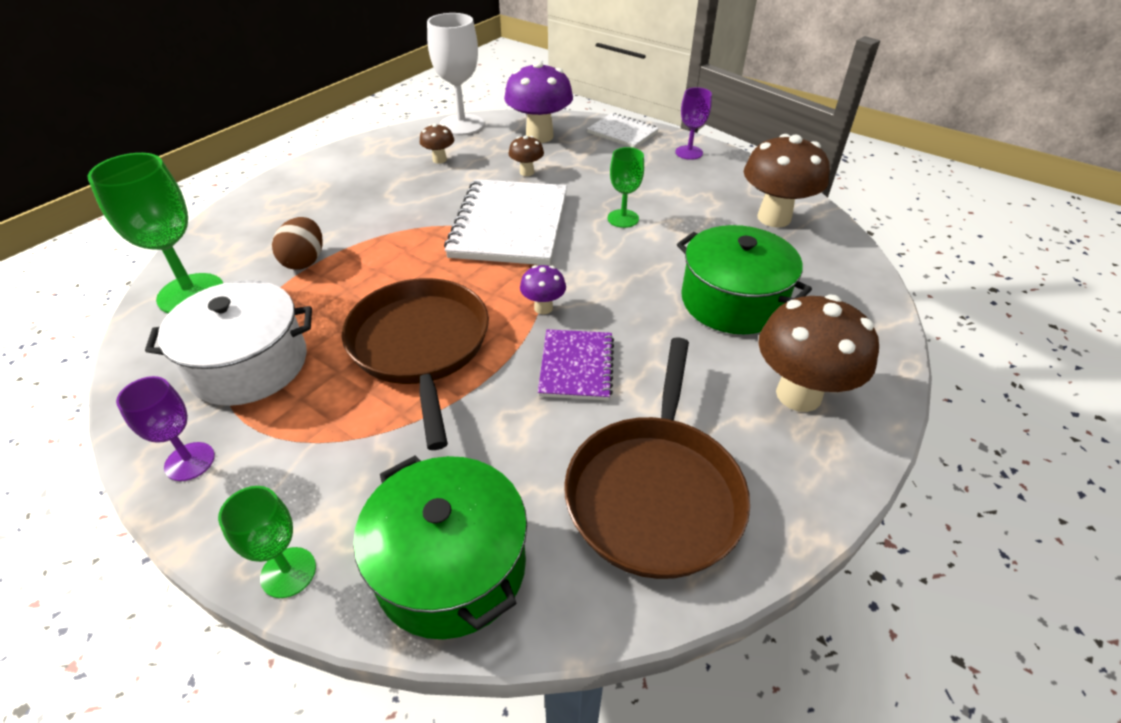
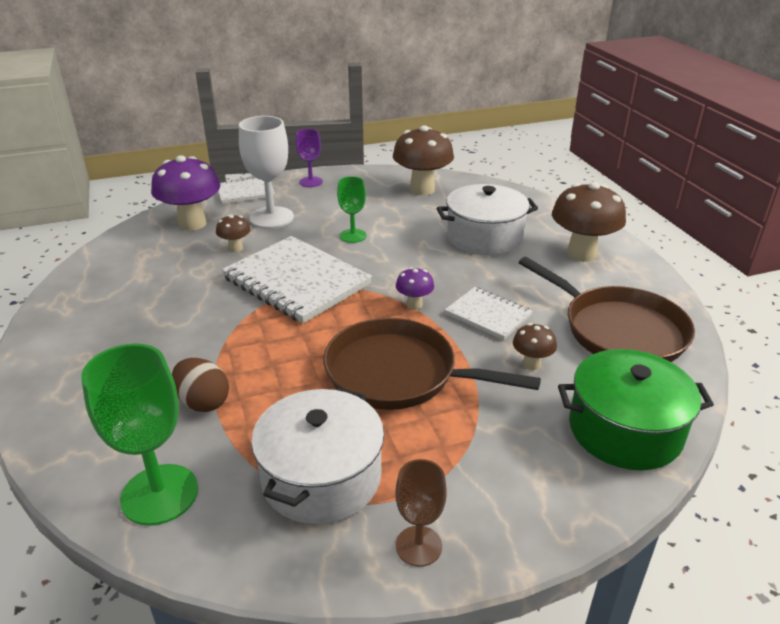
camera: 55 degrees left, 10 degrees down
(189, 461) = (418, 546): purple goblet -> brown goblet
(288, 572) = (583, 511): green goblet -> none
(439, 160) = (149, 279): brown mushroom -> brown mushroom (531, 364)
(461, 125) = (110, 249): white goblet -> white goblet (271, 218)
(576, 366) = (488, 315): purple notebook -> white notebook
(732, 301) = (484, 237): green pot -> white pot

